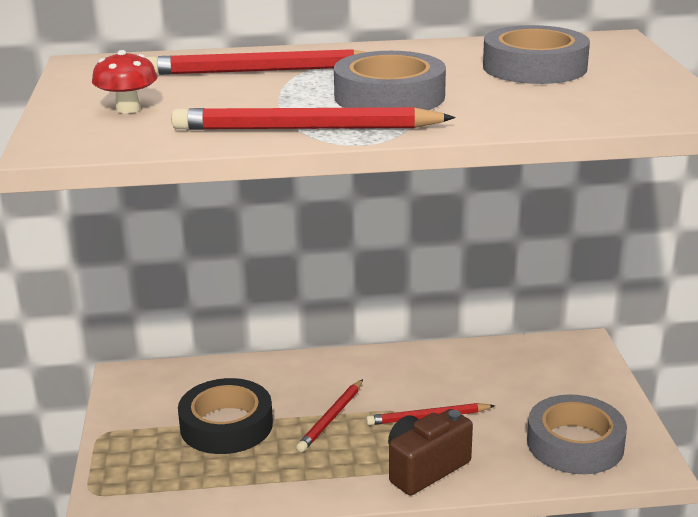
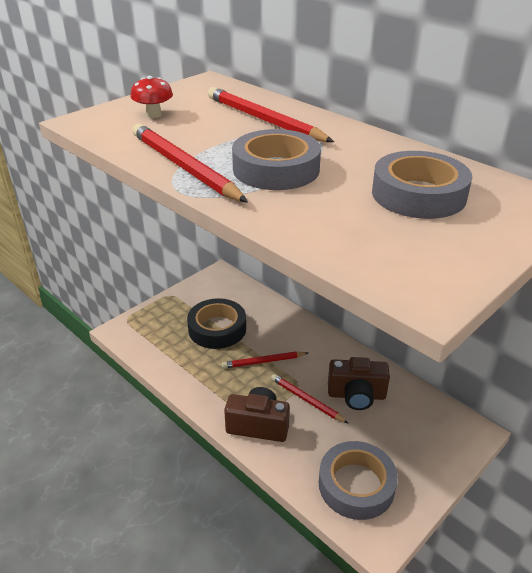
camera: 50 degrees right, 10 degrees up
(460, 383) = (356, 395): none -> brown camera

